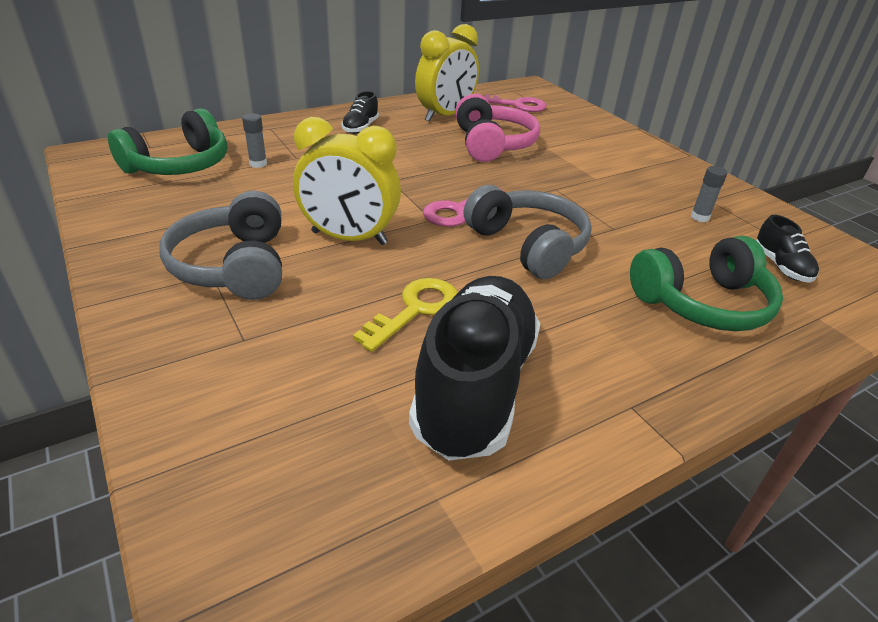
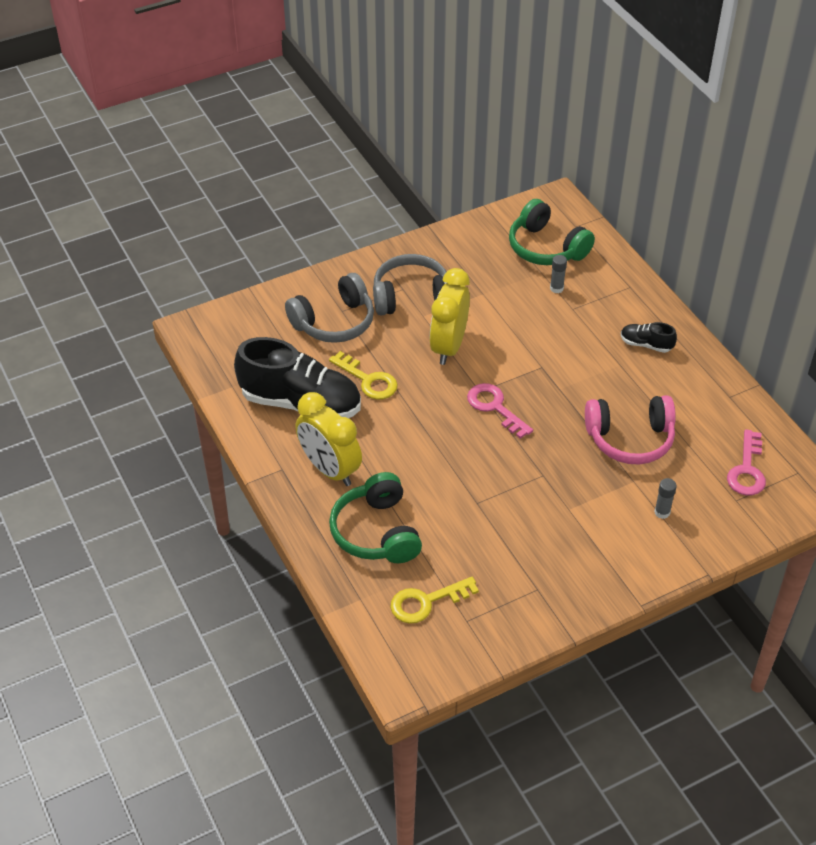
camera: 95 degrees right, 10 degrees up
(445, 116) = (695, 407): yellow clock -> yellow clock (330, 469)
(528, 245) = (446, 444): grey headphones -> grey headphones (334, 322)
(699, 217) = (502, 570): grey glue stick -> grey glue stick (662, 512)
(781, 266) = (426, 602): black shoe -> yellow key

